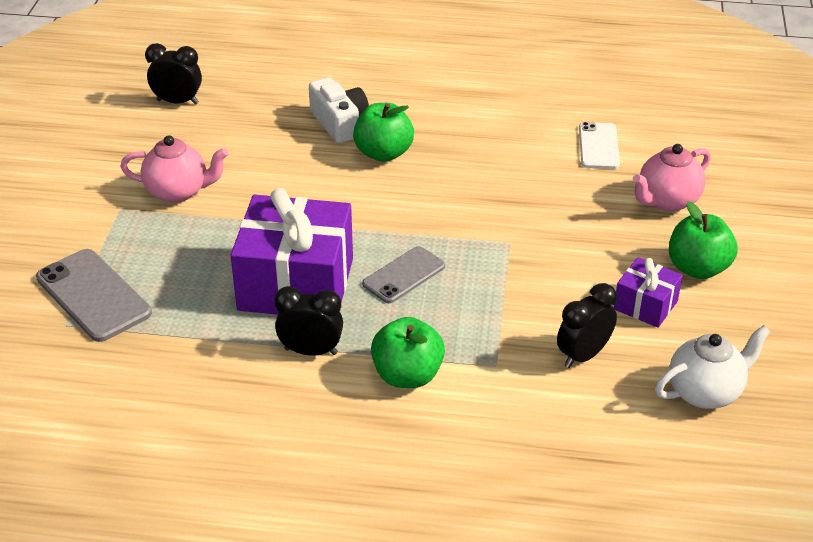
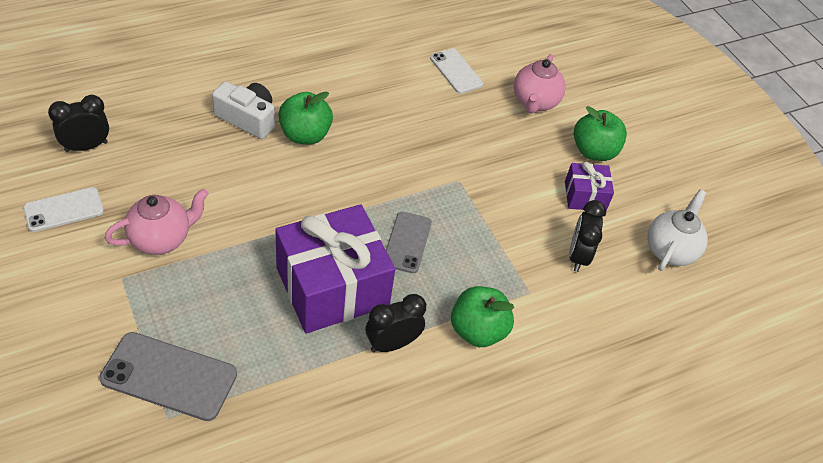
camera: 40 degrees left, 10 degrees up
(118, 143) = (64, 210): none -> white phone

